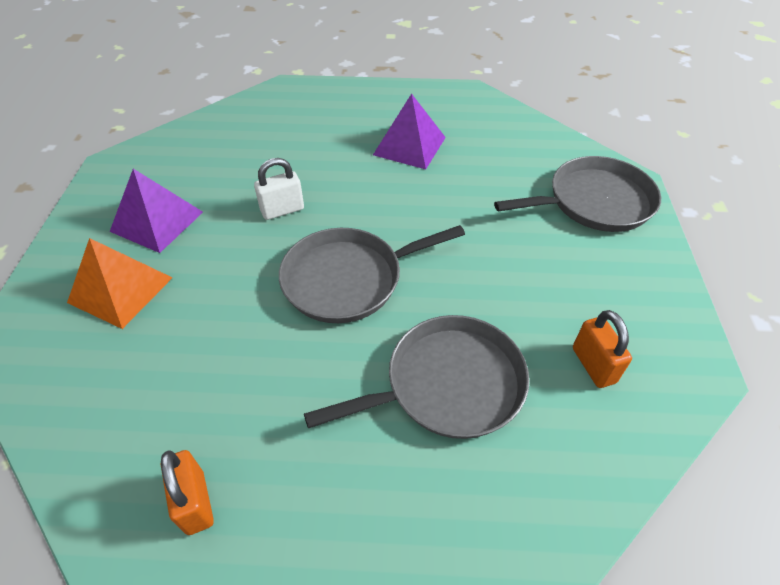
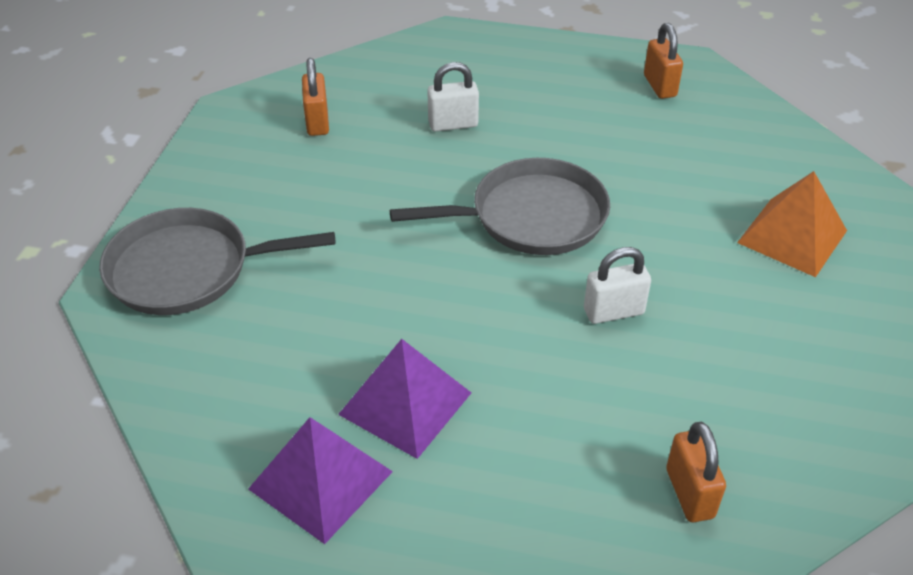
camera: 170 degrees left, 5 degrees down
(157, 221) = (786, 317): purple pyramid -> purple pyramid (321, 480)
(250, 126) = (689, 493): none -> orange padlock
(447, 385) = (453, 124): grey pan -> white padlock

